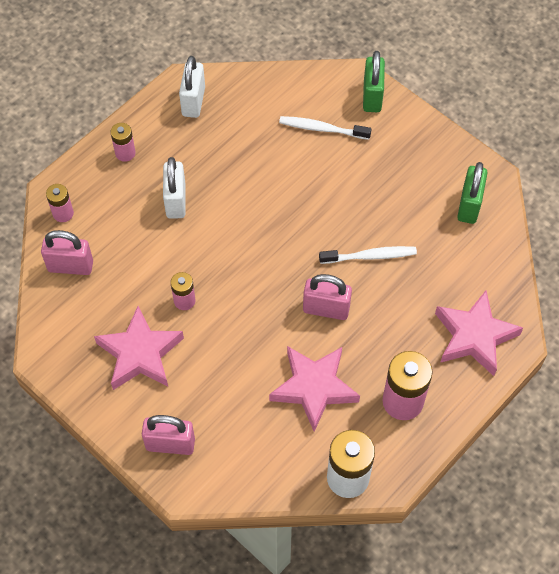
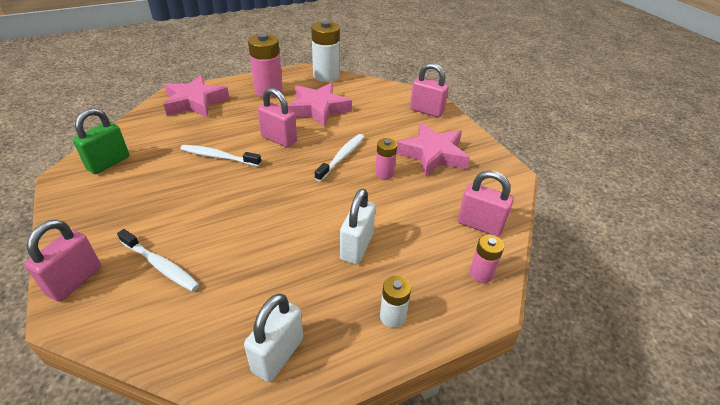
camera: 160 degrees left, 20 degrees down
(125, 153) = (392, 316): pink battery -> white battery
(240, 308) = (342, 157): none -> white toothbrush
(372, 96) = (75, 281): green padlock -> pink padlock

